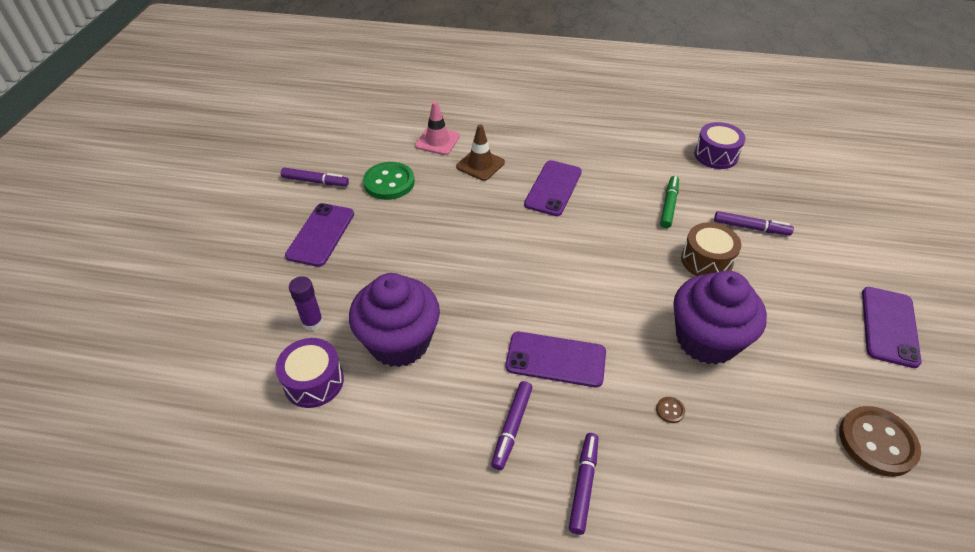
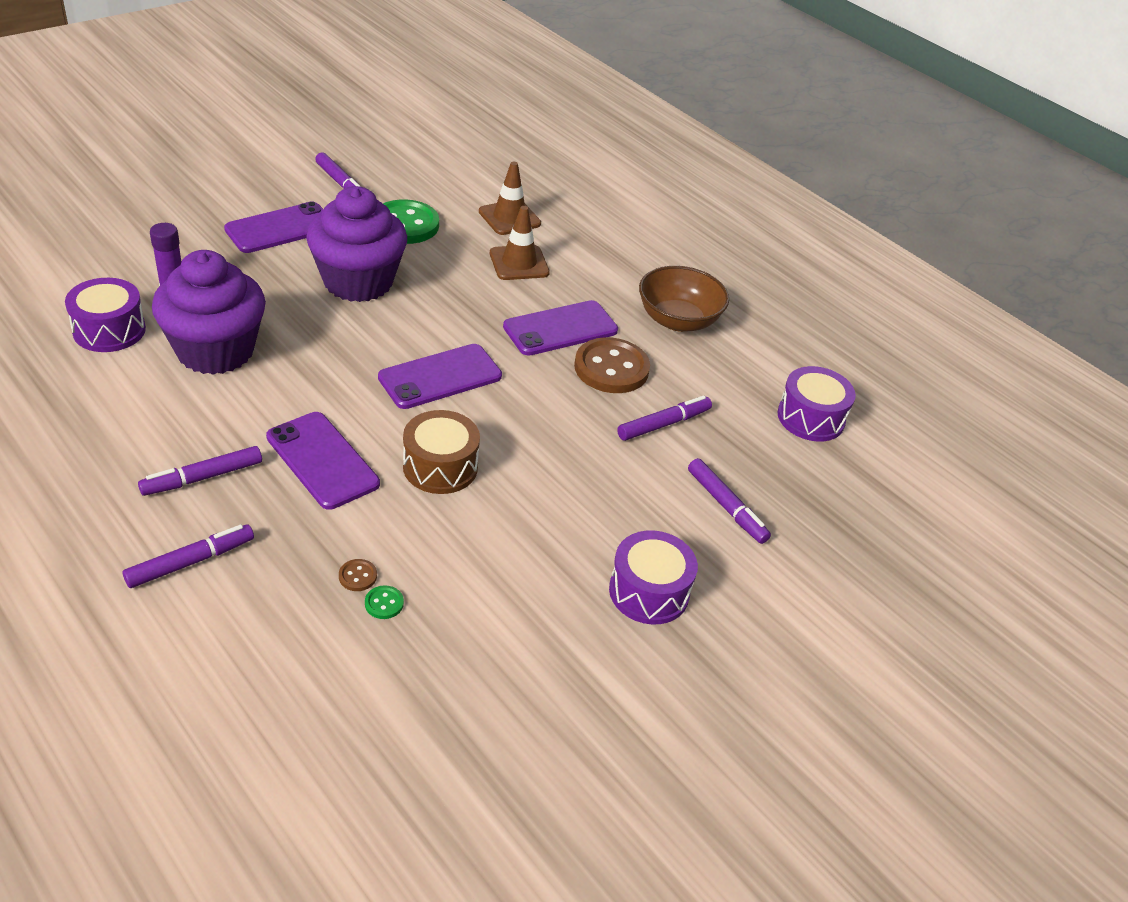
camera: 35 degrees right, 5 degrees down
(437, 141) = (509, 218): pink traffic cone -> brown traffic cone
(595, 144) = (678, 320): none -> brown bowl
(669, 205) = (663, 424): green marker -> purple marker
(703, 413) = (384, 603): none -> green button
(706, 261) = (617, 497): brown drum -> brown drum (440, 467)
(706, 339) = (494, 555): purple cupcake -> purple cupcake (358, 282)
(787, 299) = (649, 592): none -> purple drum
(877, 442) = (519, 769): brown button -> brown button (611, 368)
(889, 326) = (728, 704): purple phone -> purple phone (440, 377)

